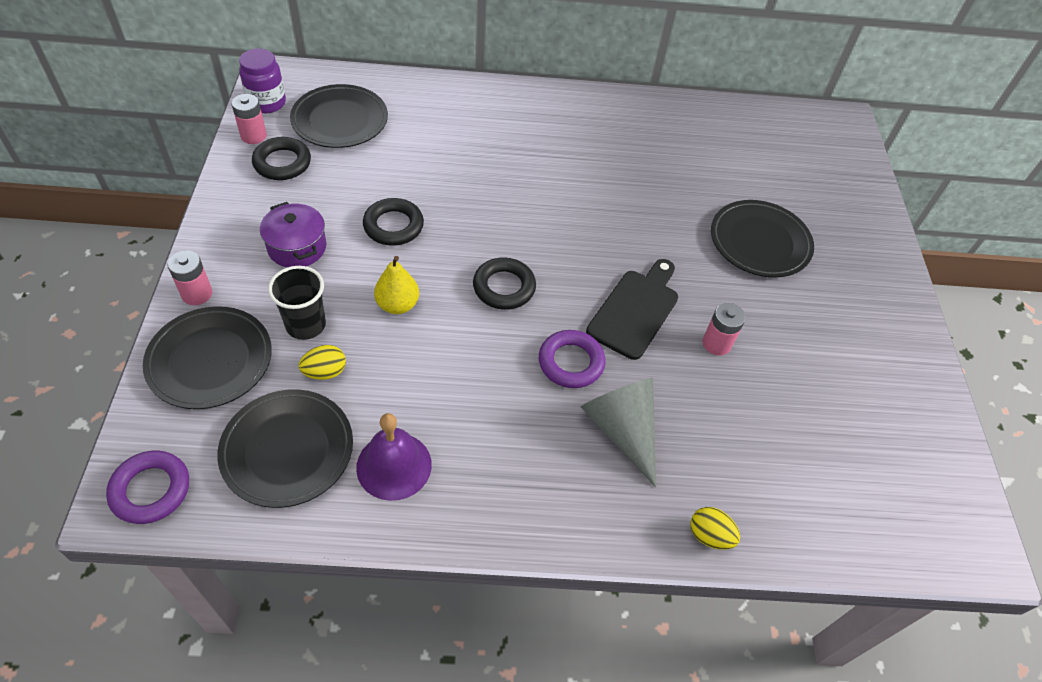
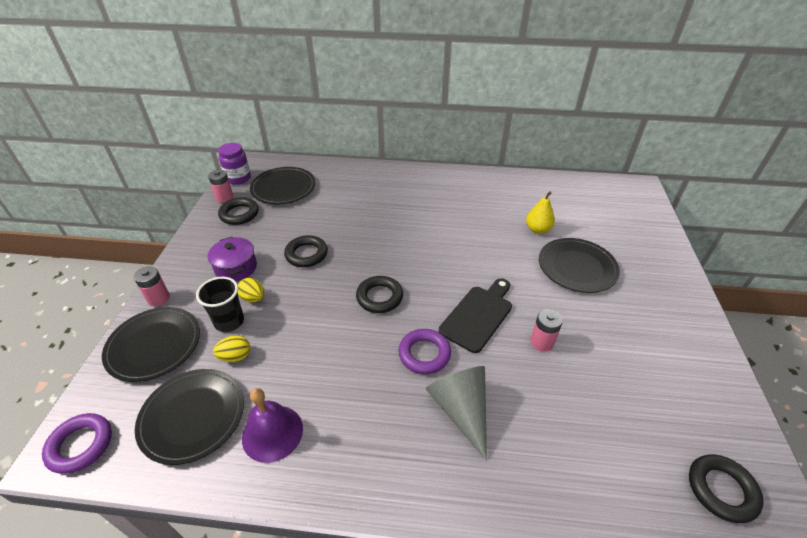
camera: 10 degrees right, 10 degrees down
(397, 305) = (299, 308): yellow pear -> yellow pear (537, 229)
(709, 536) = (532, 508): yellow egg -> yellow egg (253, 298)
(914, 507) = (721, 490): none -> black ring

